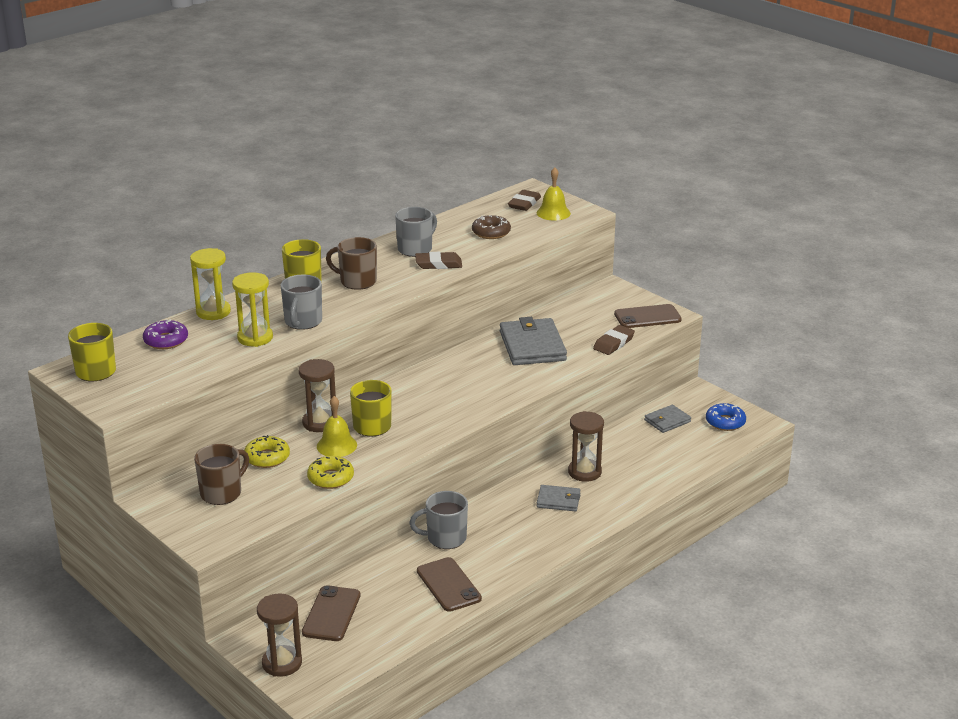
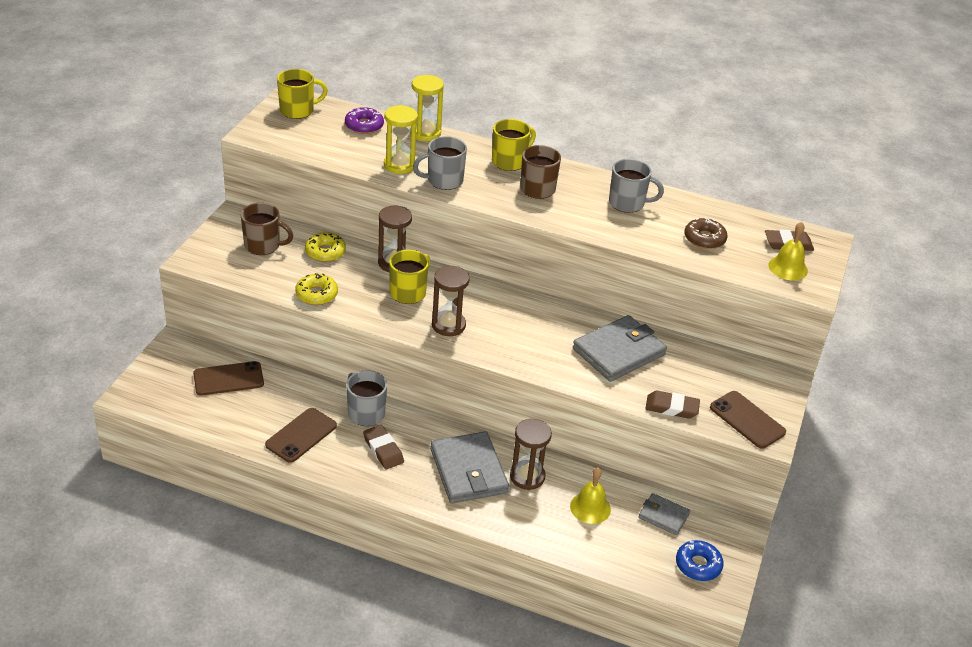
camera: 60 degrees right, 10 degrees up
(282, 663) = (156, 372): brown hourglass -> brown hourglass (448, 325)
(336, 445) = (366, 283): yellow bell -> yellow bell (590, 507)
(438, 264) = (611, 224): brown eraser -> brown eraser (383, 450)
(558, 500) = (468, 471): grey wallet -> grey wallet, size x1.85

